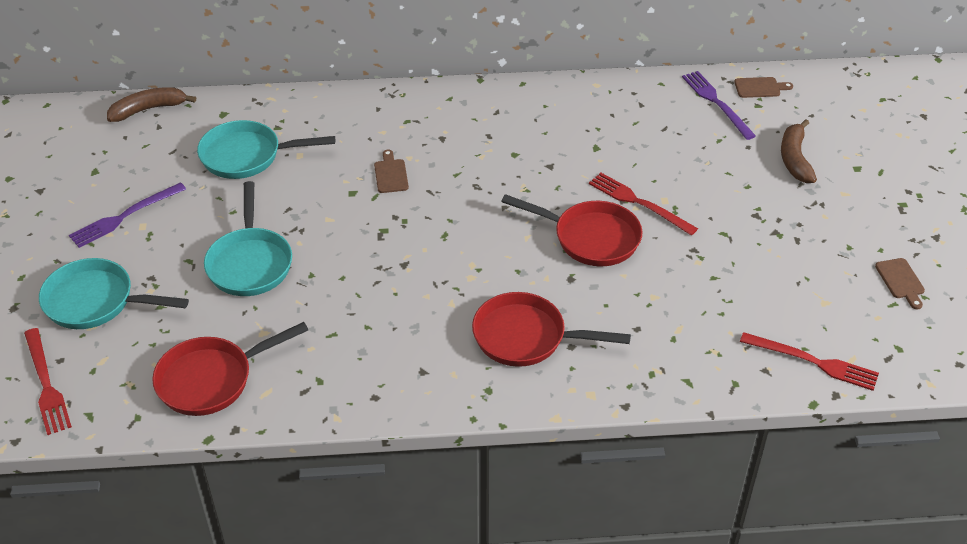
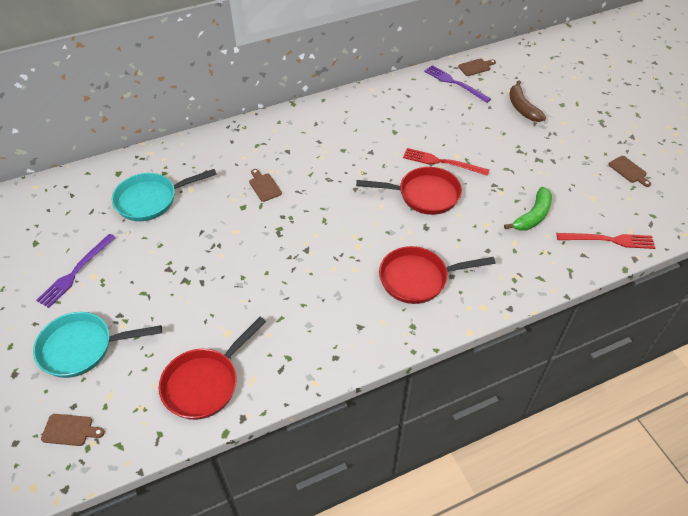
camera: 20 degrees left, 5 degrees up
(46, 383) = (70, 430): red fork -> brown cutting board
(148, 109) = (58, 184): brown banana -> none
(250, 263) = (192, 281): turquoise pan -> none
(724, 303) = (532, 216): none -> green banana

